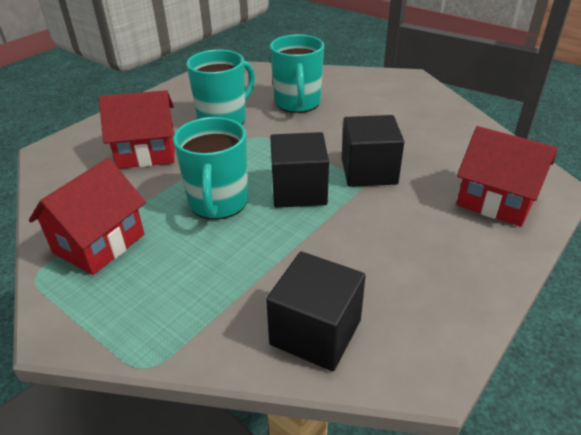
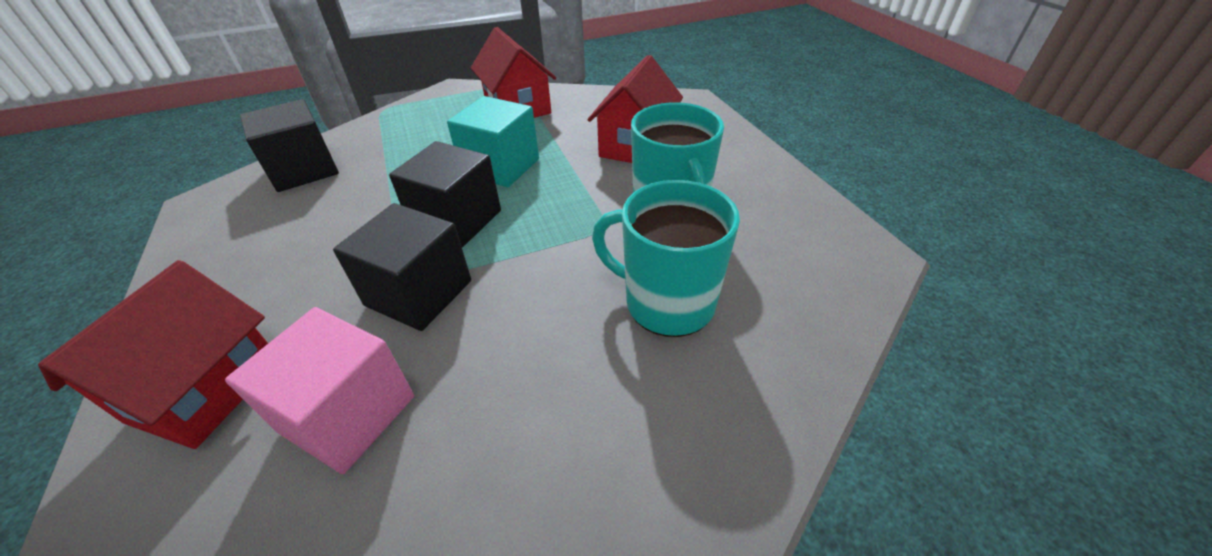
camera: 120 degrees right, 5 degrees up
(218, 203) = (500, 166): turquoise mug -> turquoise cube
(445, 153) = (348, 414): none -> pink cube
(496, 201) = (206, 389): red house -> red house turned 45 degrees counterclockwise

